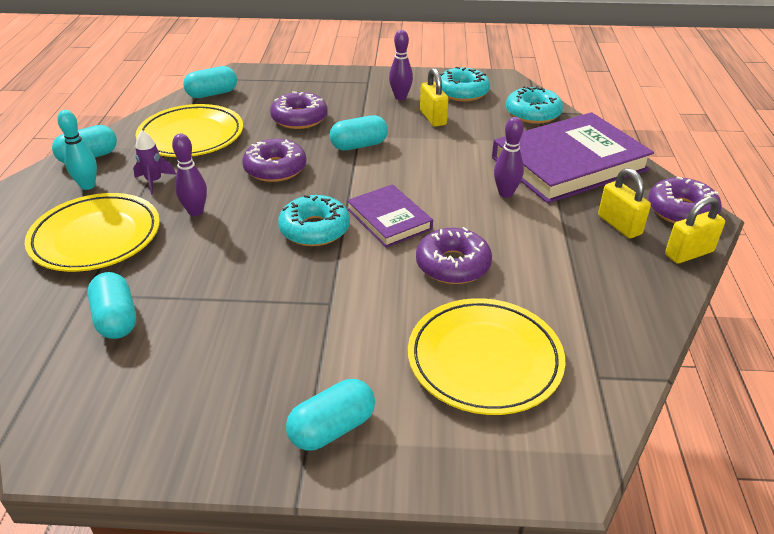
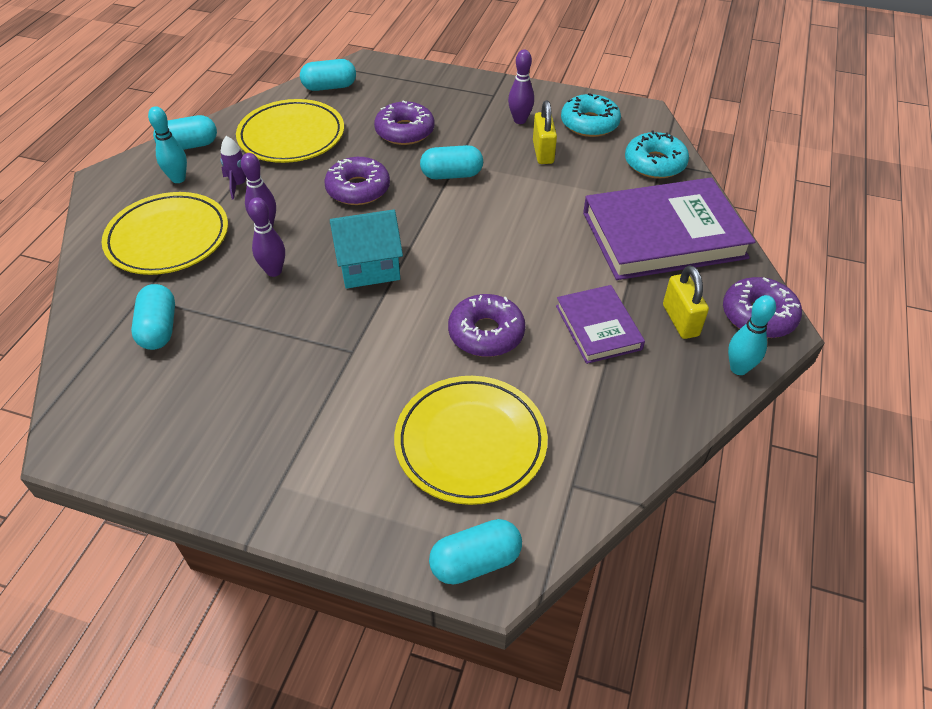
camera: 15 degrees right, 10 degrees up
(314, 229) = (369, 267): turquoise donut -> turquoise house
(332, 428) = (304, 479): turquoise capsule -> turquoise capsule (475, 562)
(389, 219) = (445, 269): purple book -> purple book (598, 327)
(505, 193) = (577, 260): purple bowling pin -> purple bowling pin (274, 271)
(689, 253) = (738, 368): yellow padlock -> turquoise bowling pin

